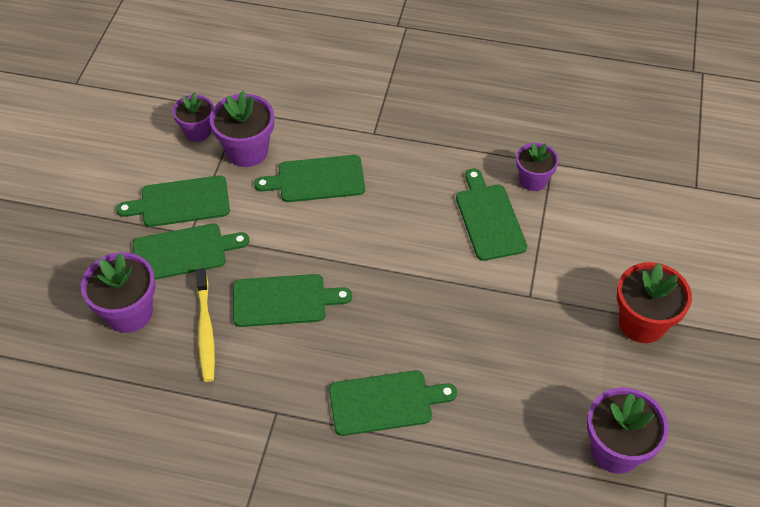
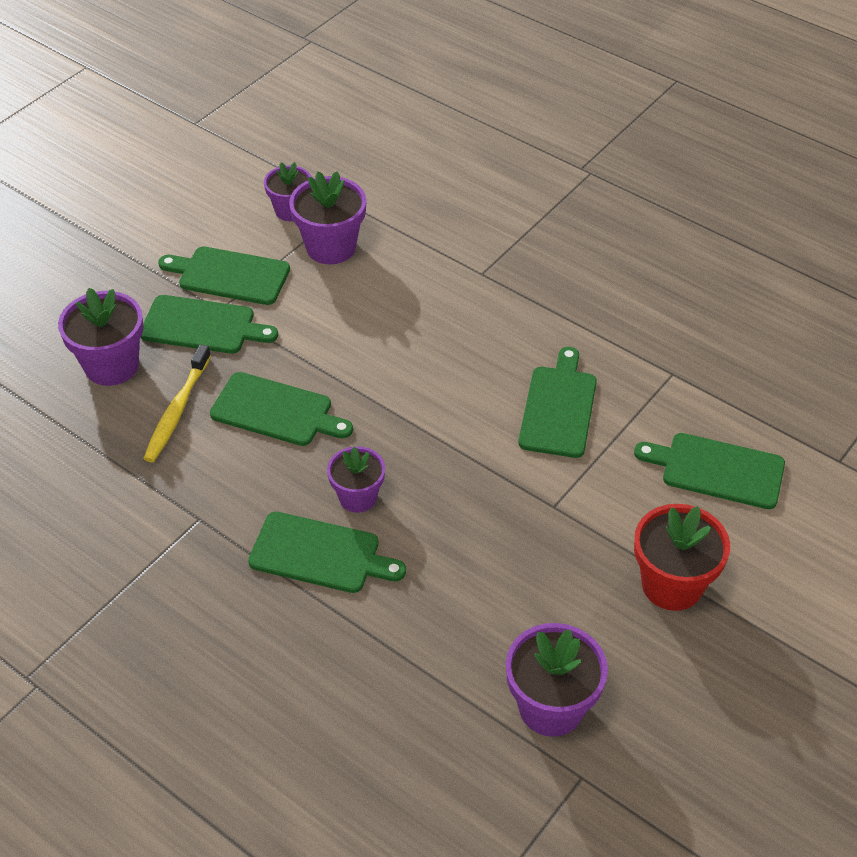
camera: 25 degrees right, 5 degrees down
(317, 179) = (388, 301): green cutting board -> green cutting board (717, 470)
(533, 180) = (638, 384): purple flower pot -> purple flower pot (358, 497)

